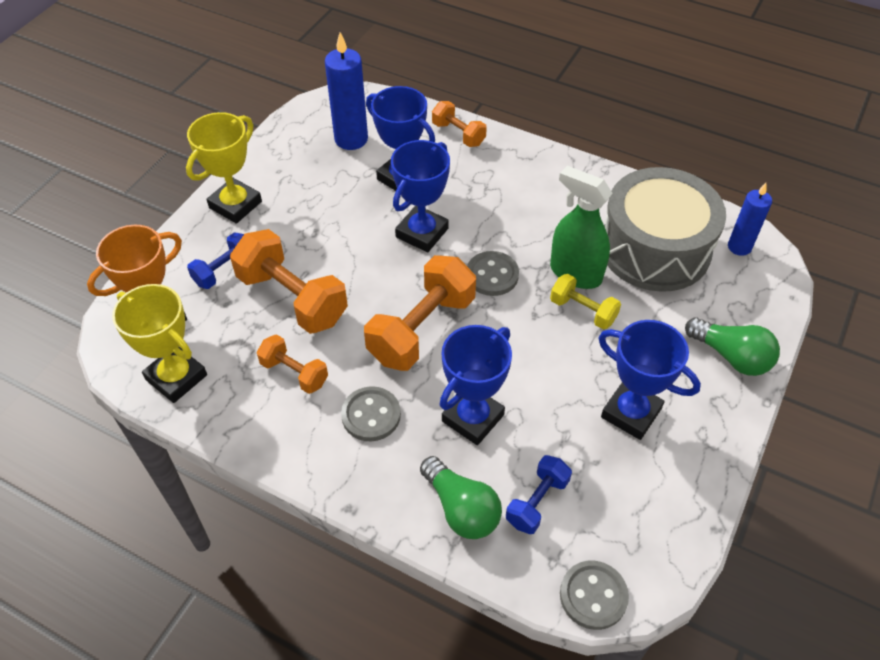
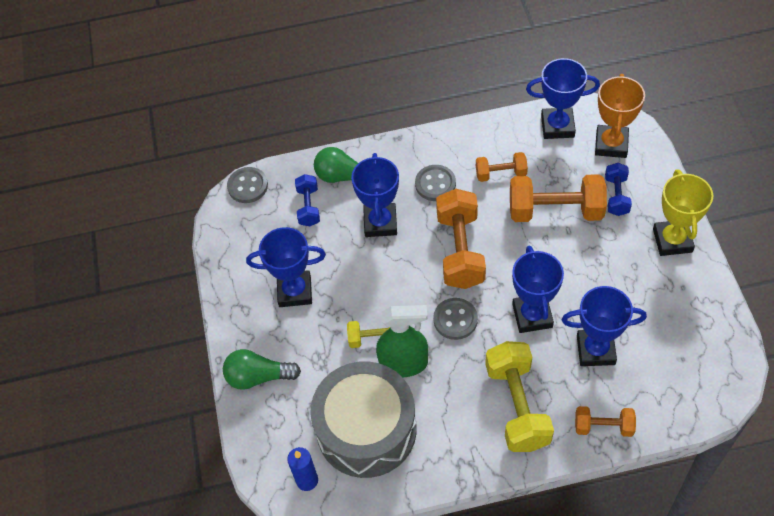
camera: 145 degrees right, 5 degrees up
(176, 377) = (557, 126): yellow trophy -> blue trophy
(351, 139) = (672, 355): blue candle -> none
(508, 184) = (517, 406): none -> yellow dumbbell

